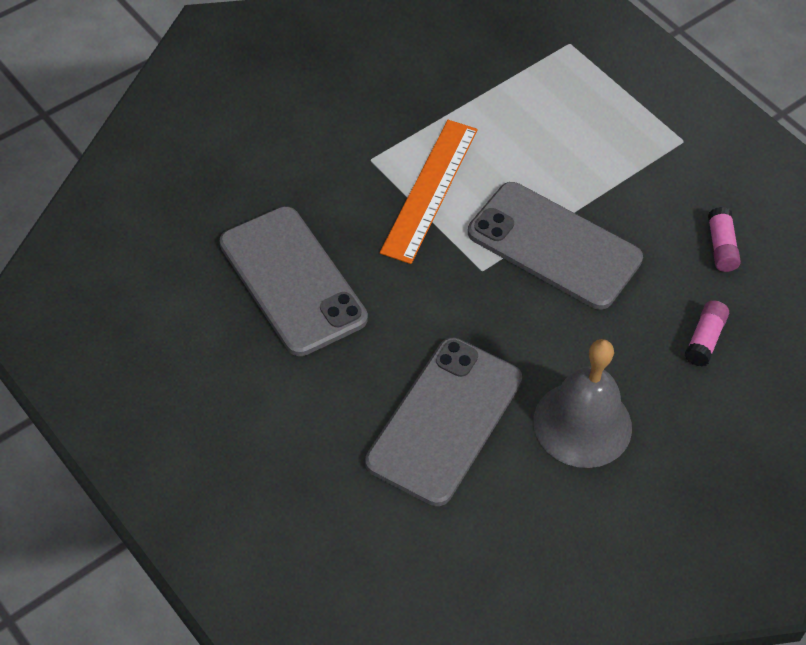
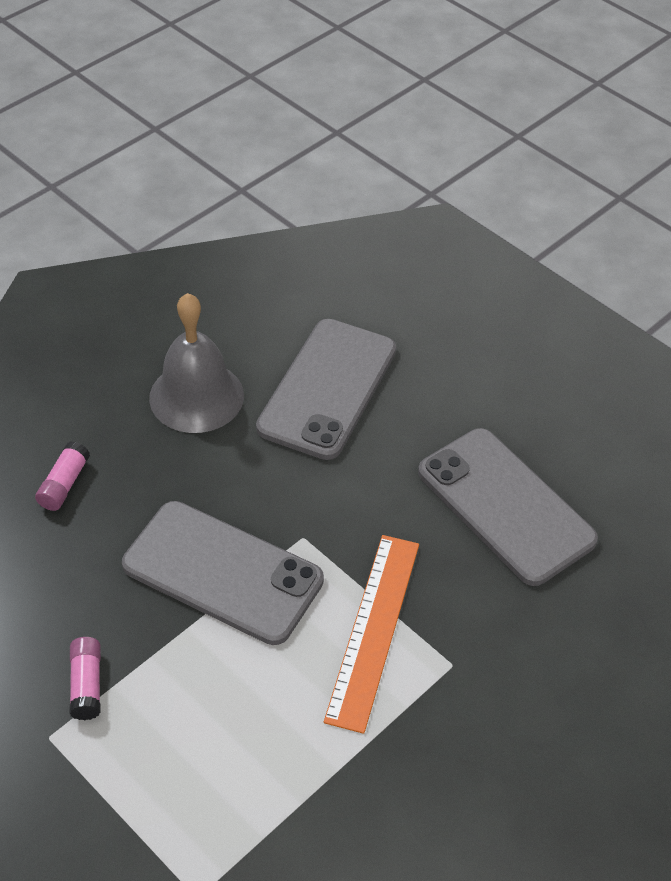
camera: 175 degrees right, 5 degrees down
(721, 247) = (26, 590): pink glue stick -> pink glue stick (87, 684)

